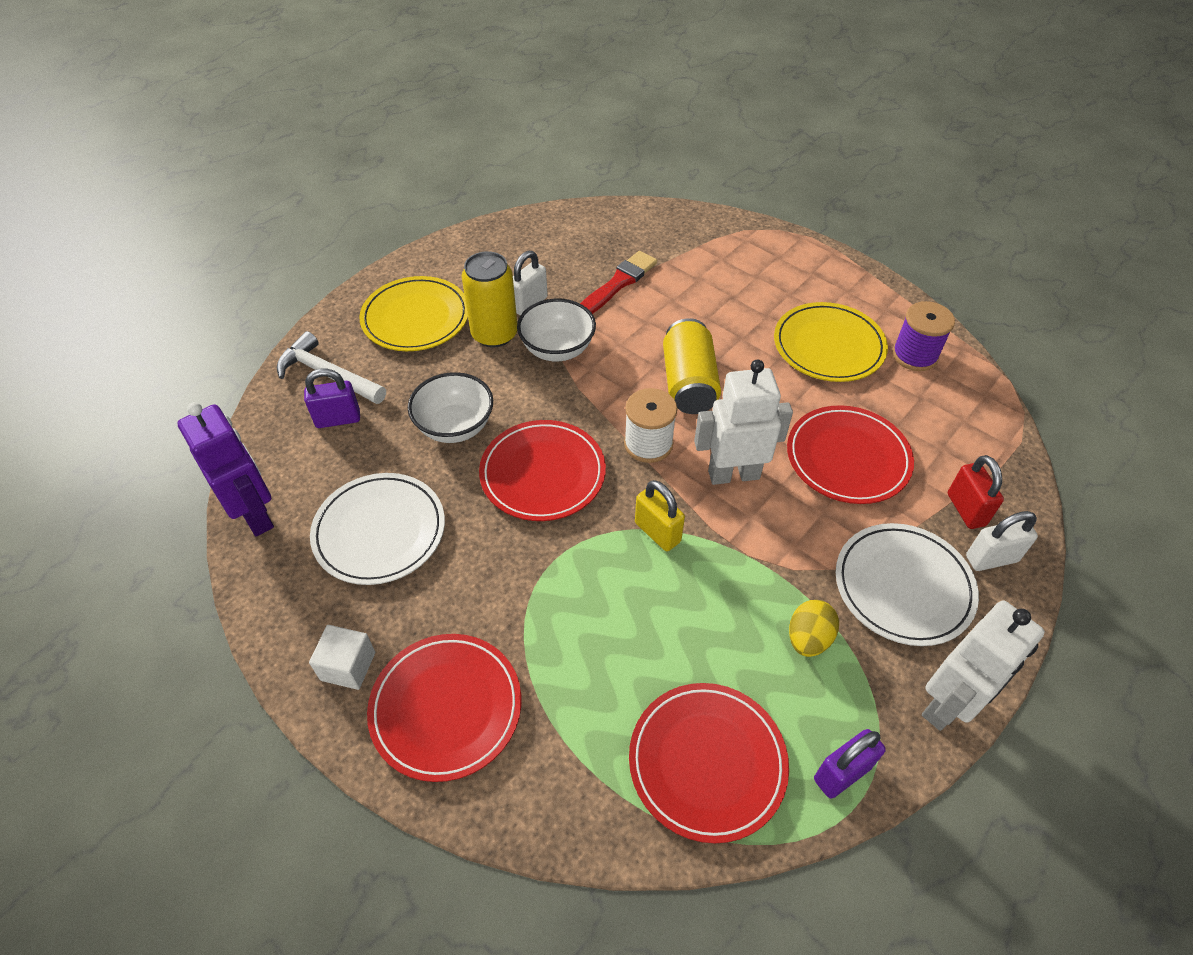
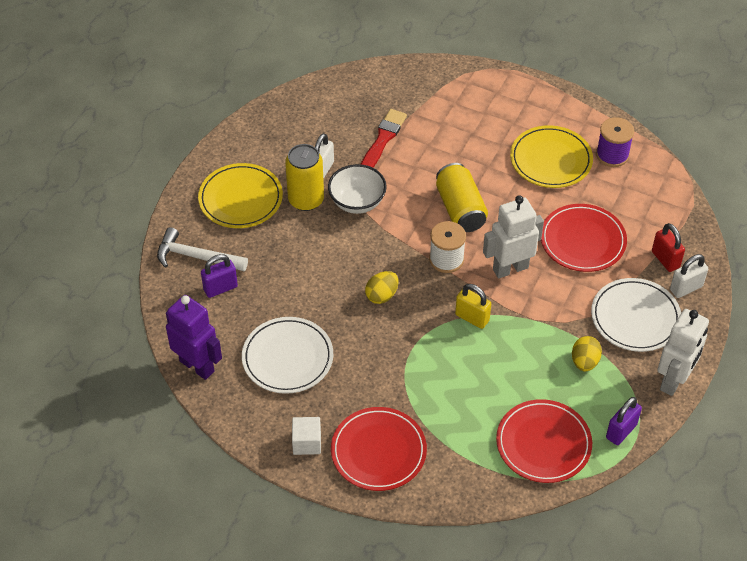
camera: 15 degrees left, 0 degrees up
(455, 426) = (307, 275): white bowl -> none
(543, 473) = (382, 295): red plate -> yellow egg

